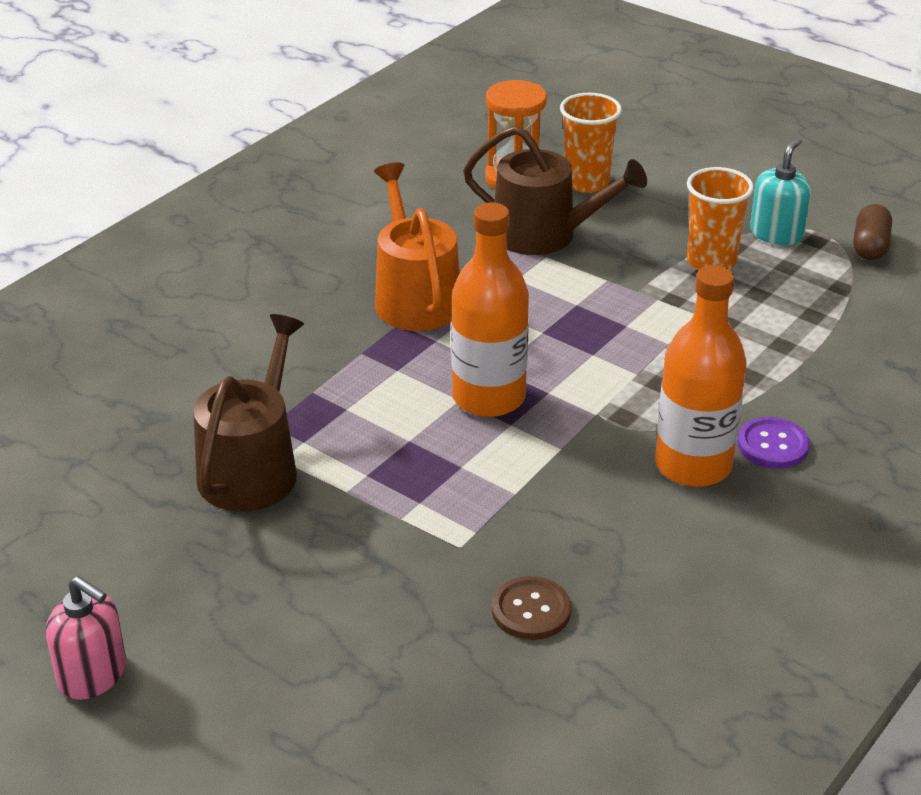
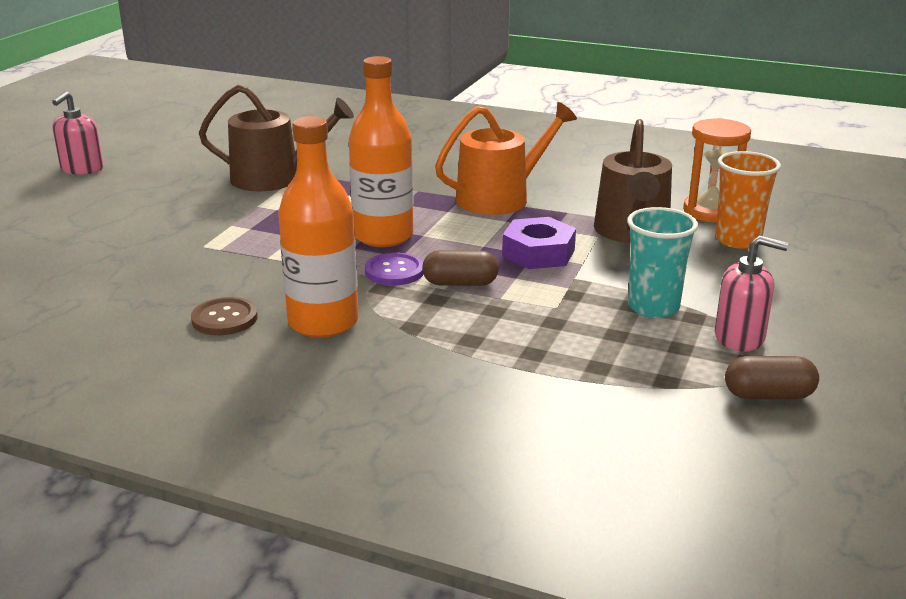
camera: 75 degrees right, 10 degrees down
(531, 610) = (134, 276): brown button -> brown button (224, 319)
(573, 301) = (538, 253): none -> purple nut
(629, 362) = (460, 283): none -> brown capsule
(711, 262) = (653, 307): orange cup -> turquoise cup
(772, 445) = (365, 358): purple button -> purple button (394, 271)
(776, 234) = (740, 338): turquoise soap dispenser -> pink soap dispenser

